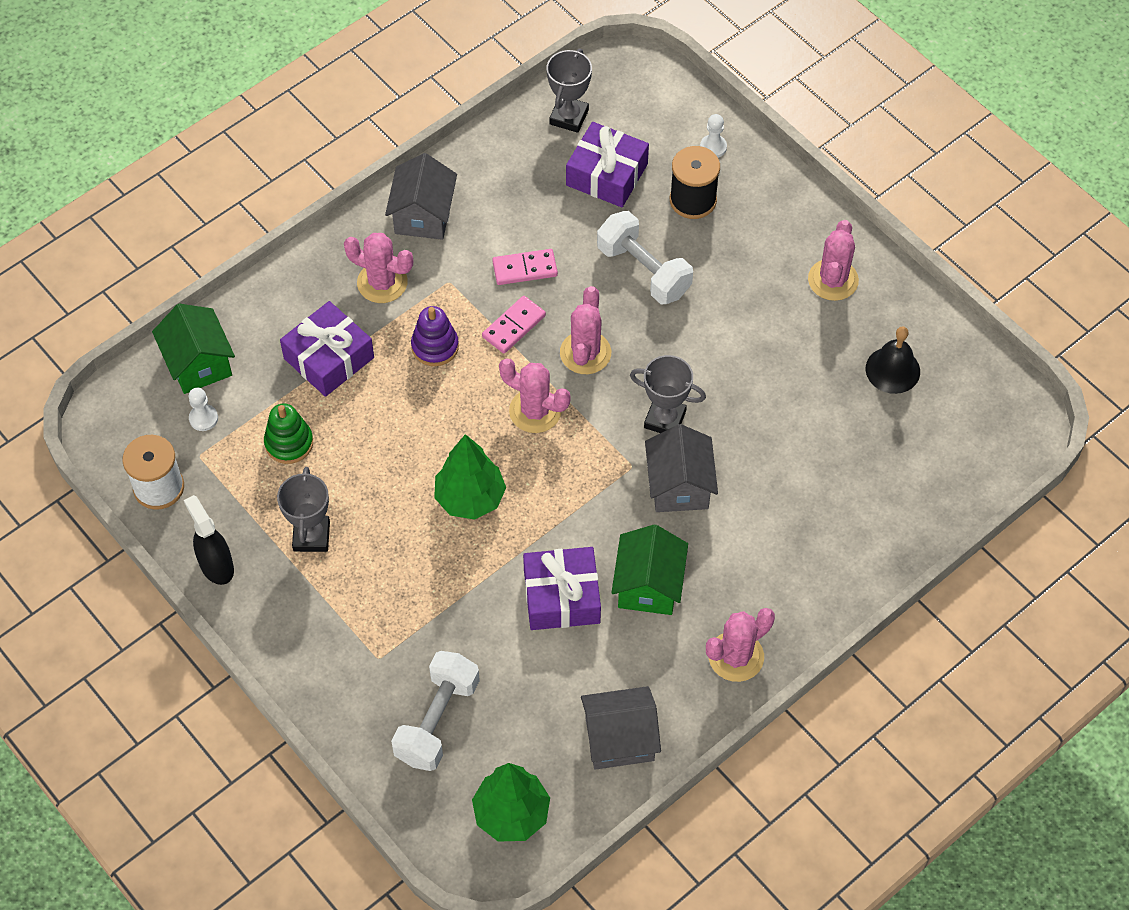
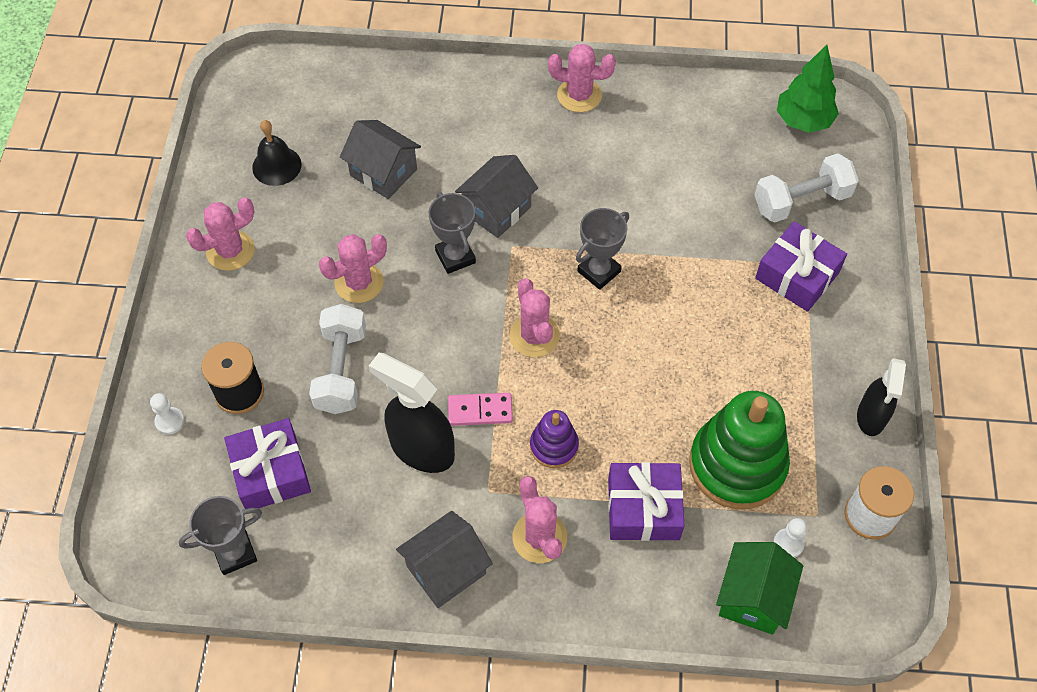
camera: 135 degrees left, 0 degrees up
(289, 443) = (737, 465): green stacking toy -> green stacking toy, size x1.98
(311, 536) = (781, 381): grey trophy -> grey trophy (599, 271)
(470, 498) = (643, 315): green tree -> none
(525, 269) = (421, 449): pink domino -> black spray bottle
(561, 597) = (647, 207): purple gift -> purple gift (797, 275)
(585, 353) = (453, 346): pink cactus -> pink cactus (359, 282)
(619, 739) = (697, 108): grey house -> grey house (383, 172)
(648, 585) = (585, 170): green house -> none

